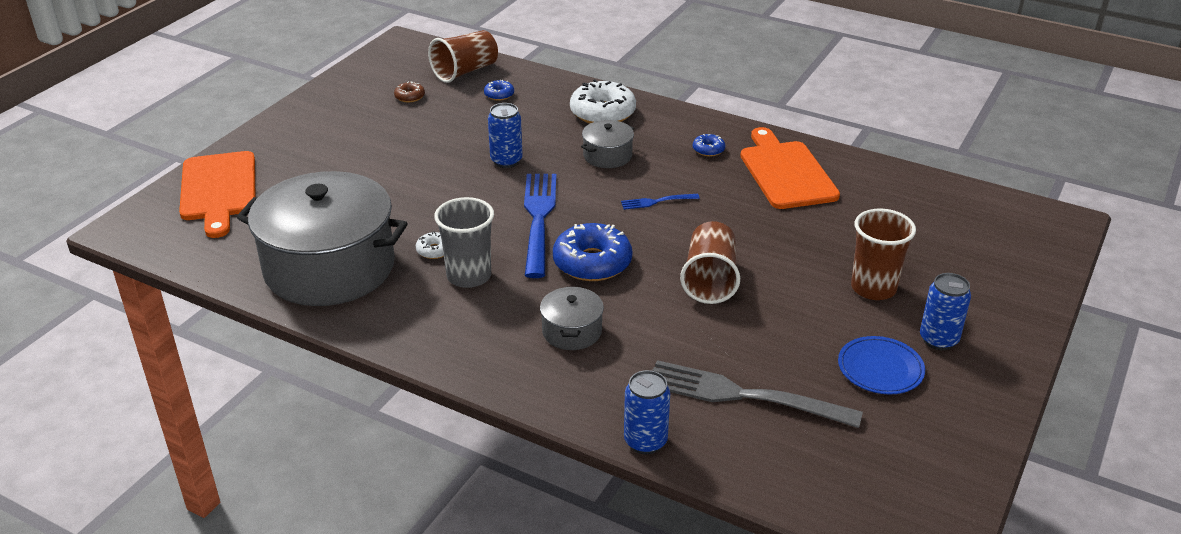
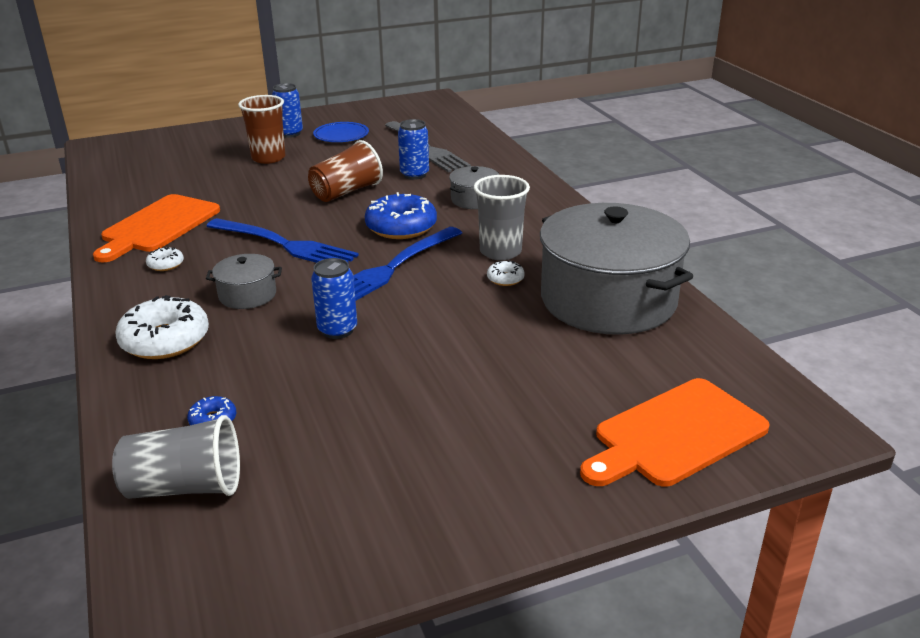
camera: 140 degrees left, 5 degrees down
(218, 190) = (675, 435): orange cutting board -> orange cutting board turned 150 degrees counterclockwise
(410, 97) = (312, 476): brown donut -> none
(465, 71) = (185, 487): brown cup -> grey cup
(645, 441) = (504, 151): blue can -> blue can (414, 174)
(657, 201) = (285, 245): blue fork -> blue fork, size x2.20
(708, 150) = (165, 264): blue donut -> white donut

